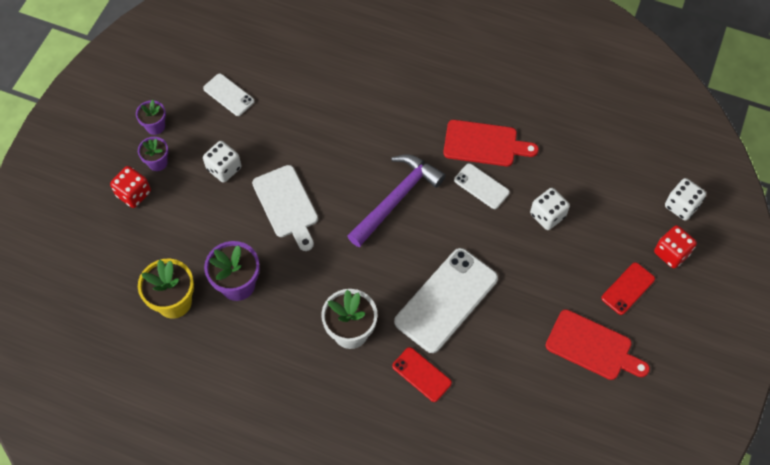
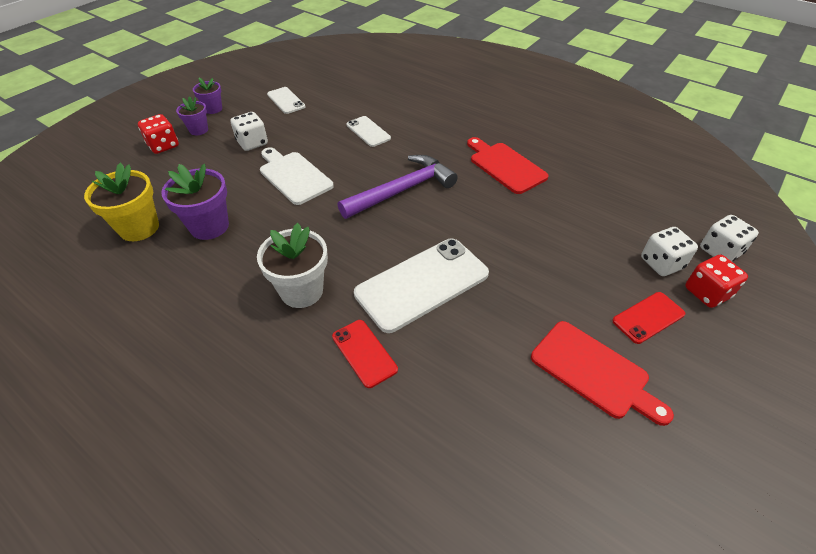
camera: 15 degrees right, 15 degrees down
(287, 205) = (293, 176): white cutting board -> white cutting board turned 150 degrees clockwise
(481, 186) = (493, 196): white phone -> white phone (368, 131)
(484, 144) = (505, 166): red cutting board -> red cutting board turned 150 degrees counterclockwise
(547, 215) = (559, 231): white dice -> white dice (661, 263)

